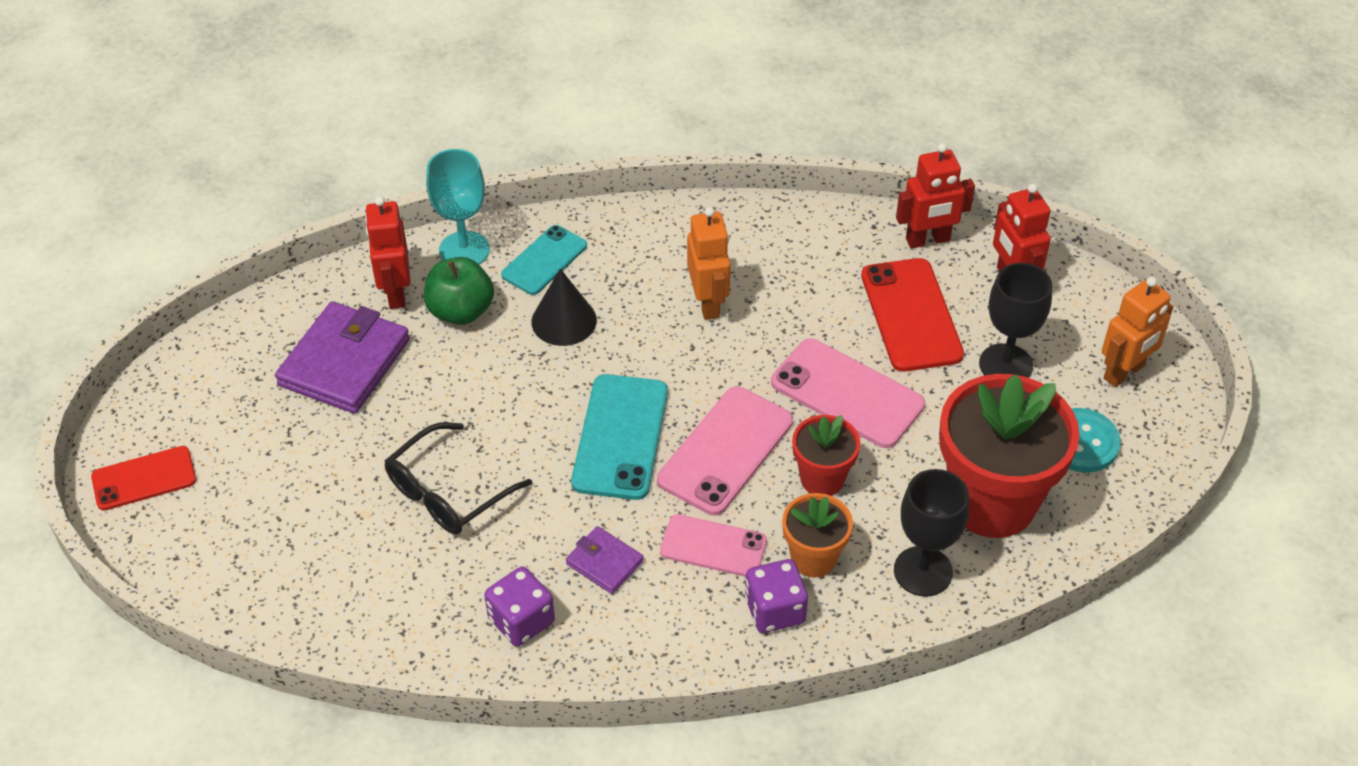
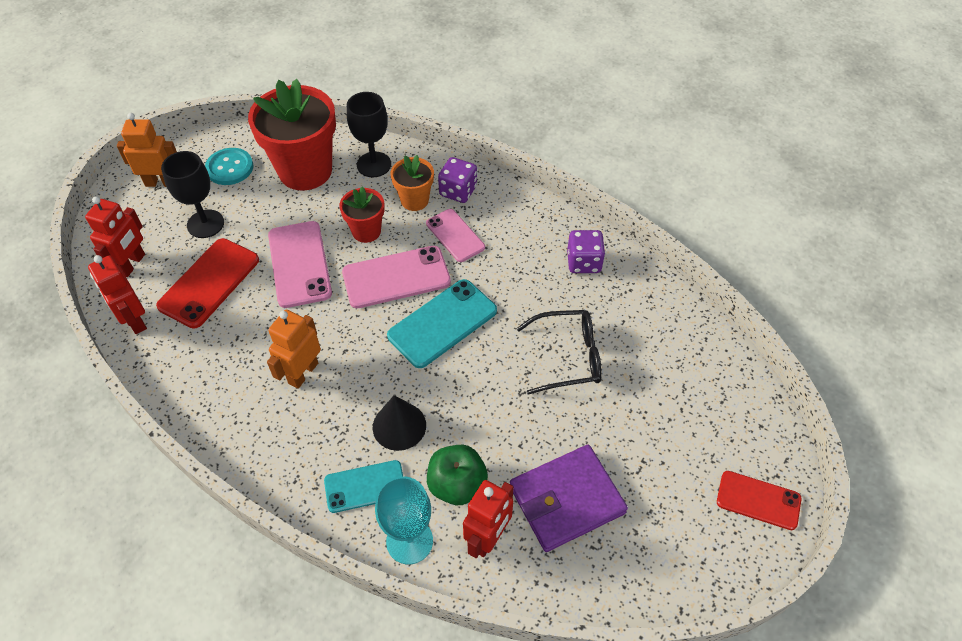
camera: 140 degrees left, 5 degrees up
(604, 562) = (516, 263): purple wallet -> none
(928, 240) = (134, 321): red robot -> red robot turned 150 degrees counterclockwise

